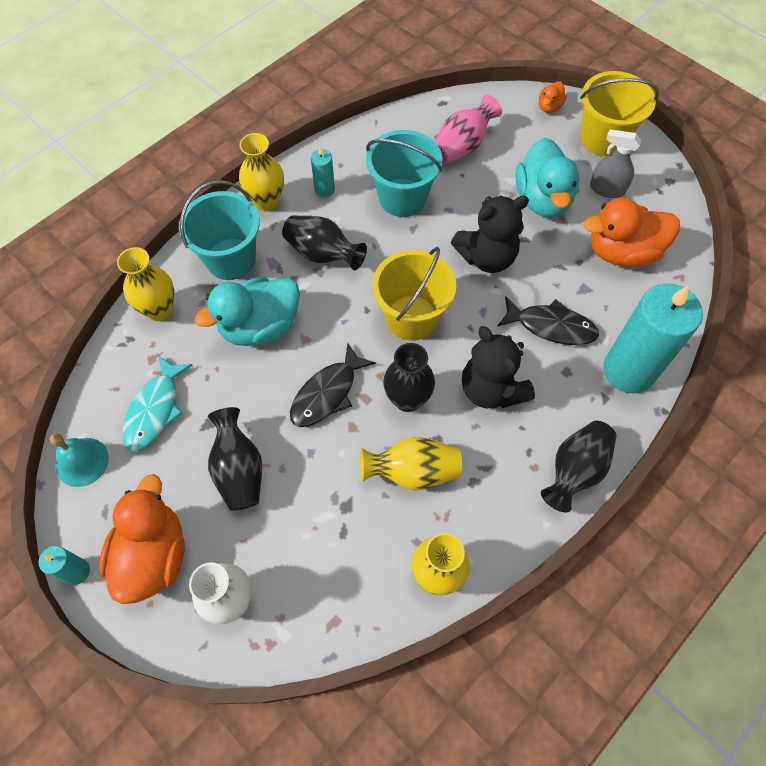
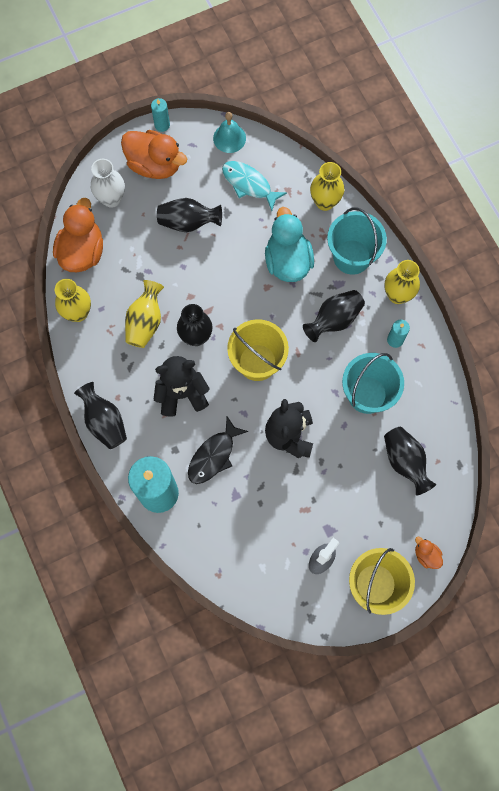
camera: 110 degrees right, 10 degrees up
(327, 393) = (220, 288): black fish -> none
(462, 146) = (405, 462): pink vase -> black vase
(542, 199) = (328, 502): turquoise duck -> none
(622, 252) = (257, 540): orange duck -> orange duck (82, 252)

